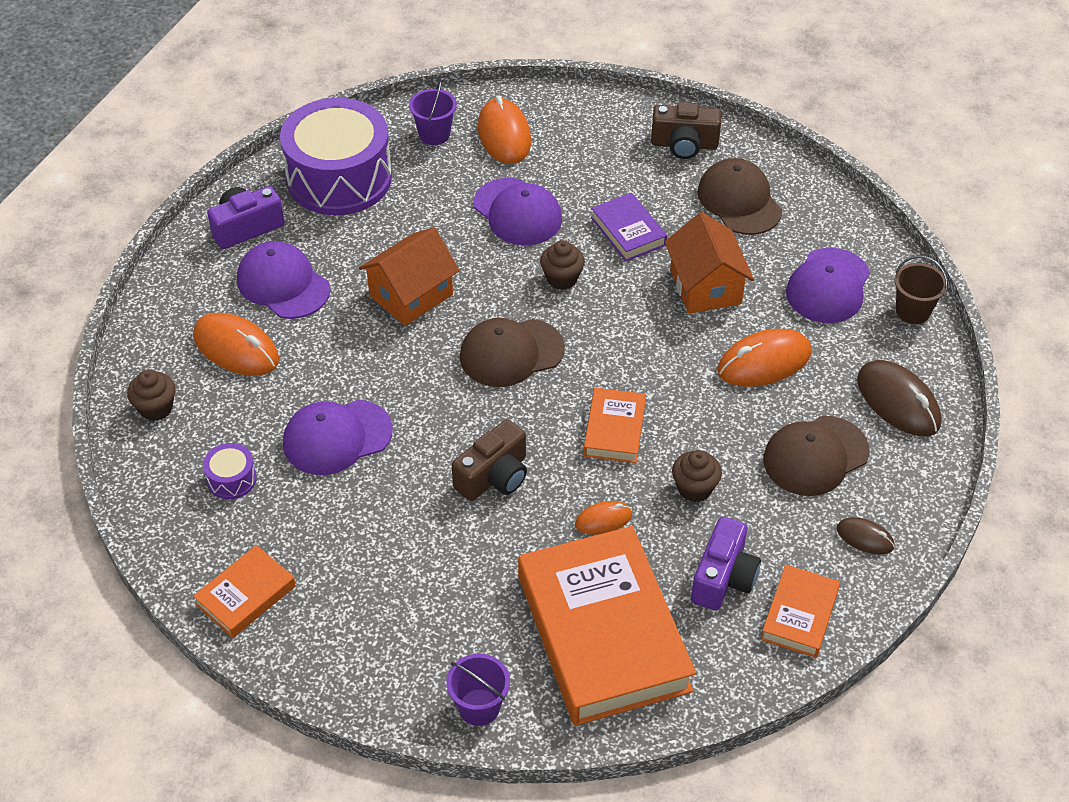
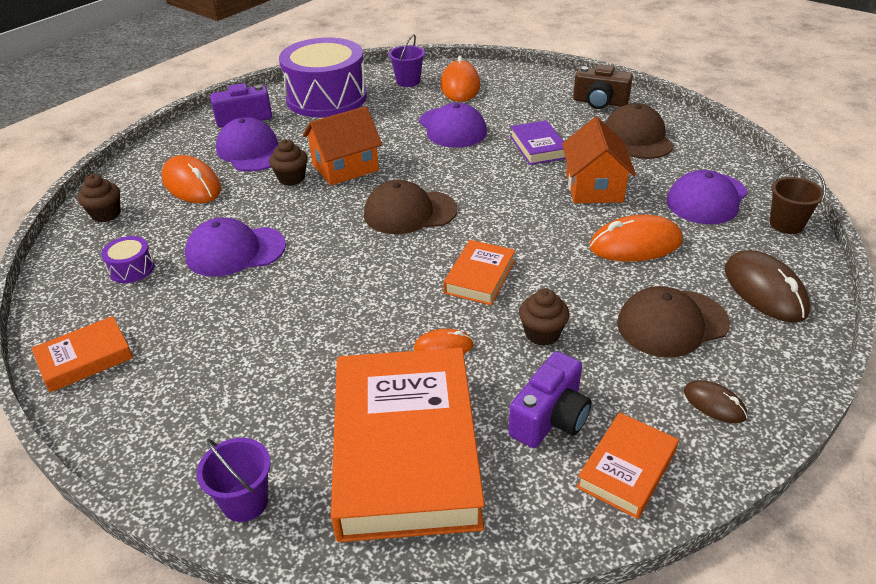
camera: 15 degrees right, 10 degrees down
(494, 476) = (355, 298): brown camera -> none
(562, 278) = (472, 170): brown cupcake -> brown cupcake (291, 178)

